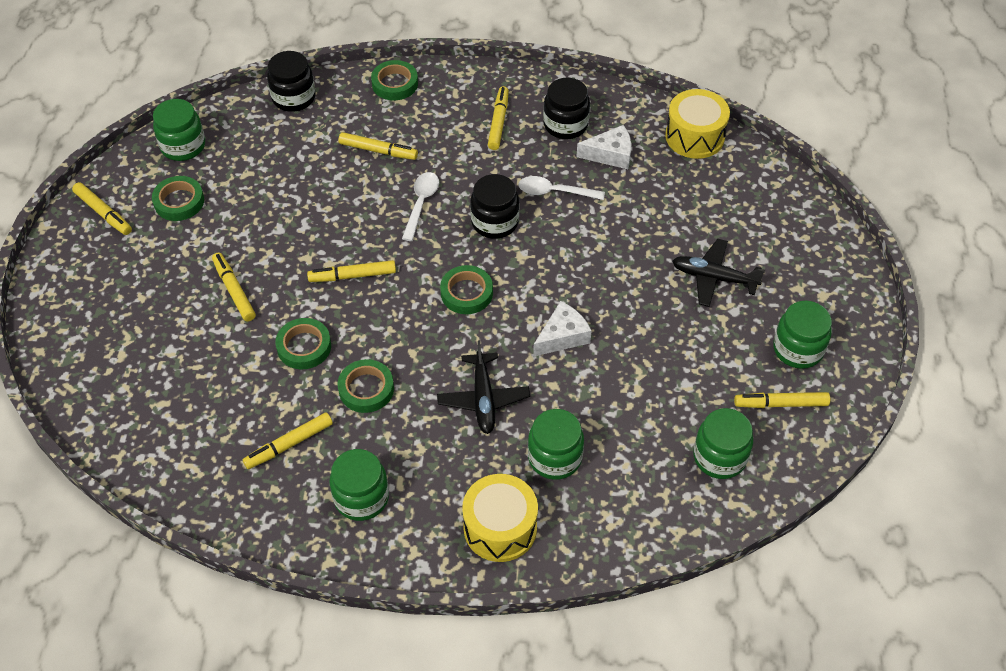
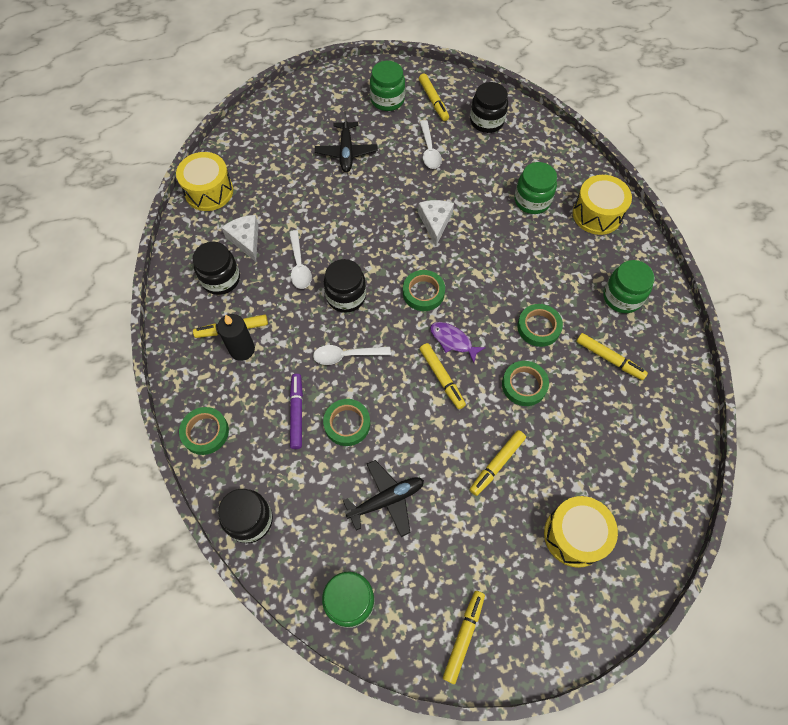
camera: 110 degrees left, 10 degrees up
(128, 328) = (574, 535): none -> yellow drum
(179, 202) = (421, 566): green tape -> green tape (347, 424)
(378, 151) = (297, 413): yellow marker -> purple marker
(391, 300) = (453, 341): none -> purple fish
(470, 125) = (242, 349): none -> black candle
(483, 399) = (509, 253): black plane -> black plane (386, 500)
(562, 336) = (435, 223): white cheese -> white cheese turned 60 degrees clockwise
(686, 368) = (429, 150): none -> white spoon
(719, 457) = (487, 121): green jar -> black jar

